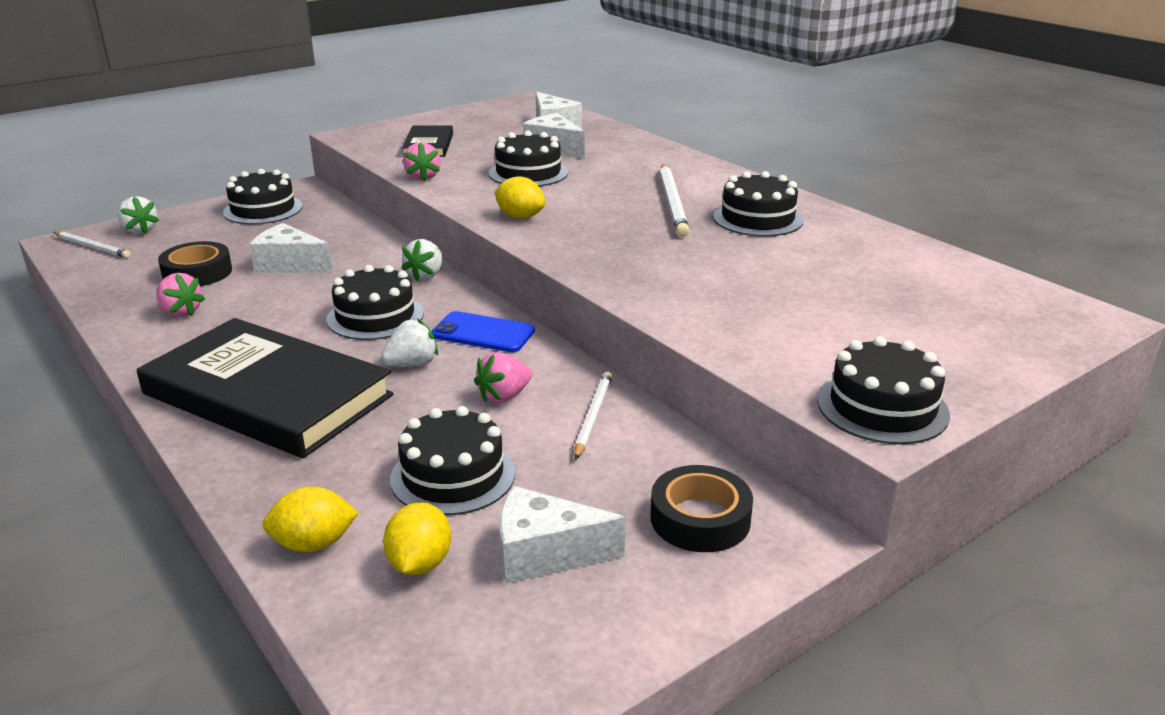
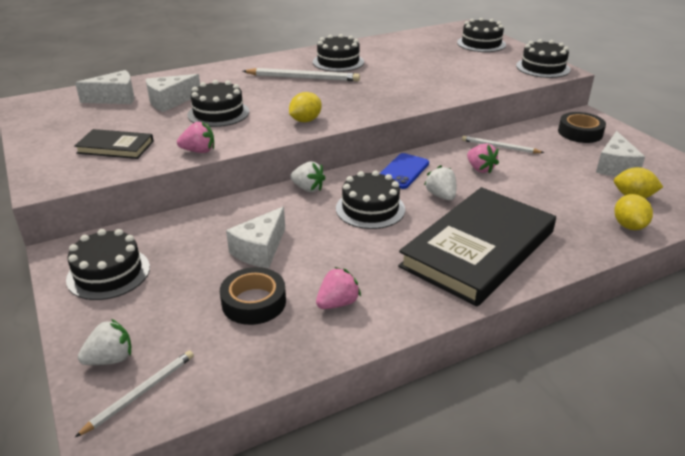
camera: 80 degrees left, 5 degrees up
(453, 475) = (559, 186): black cake -> black cake (481, 44)

